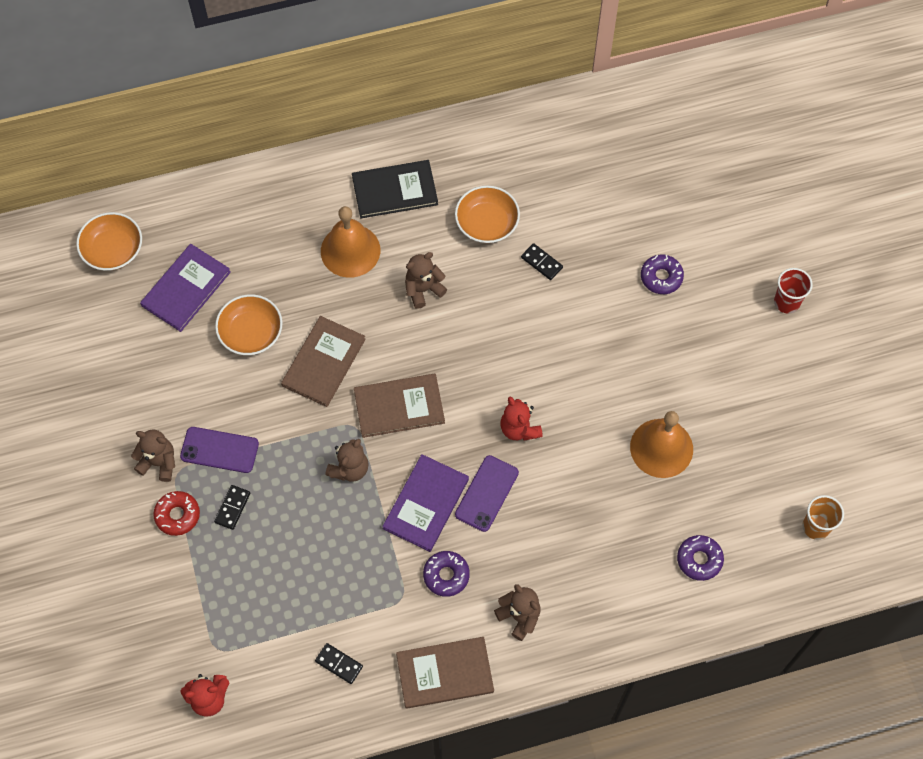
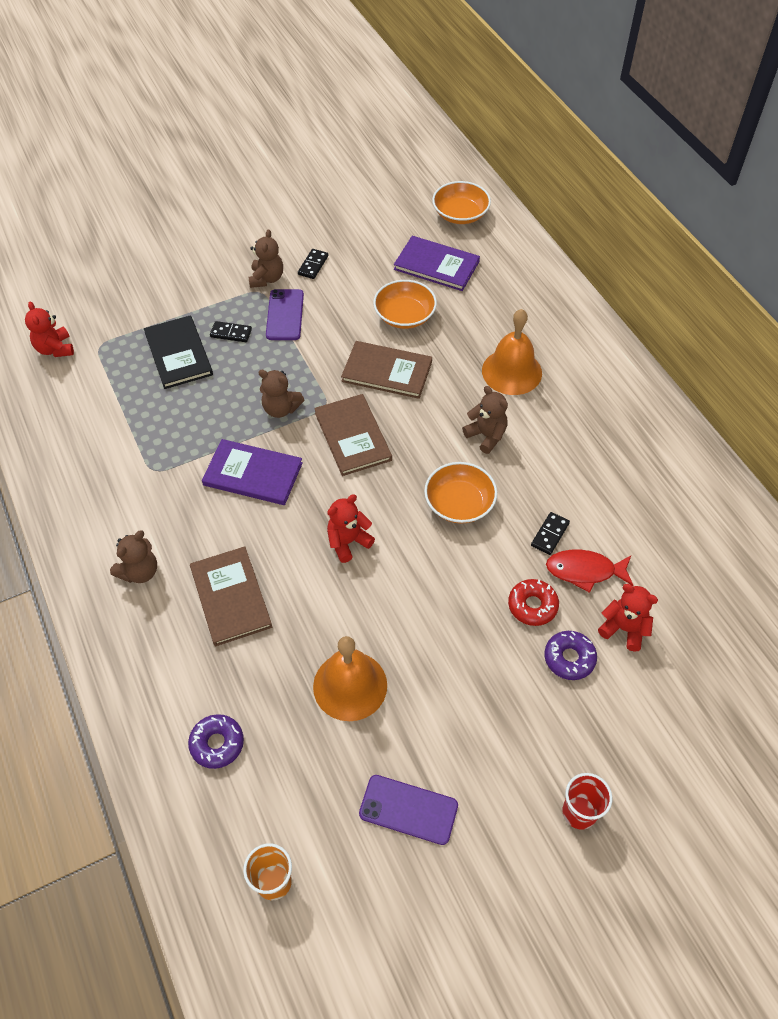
camera: 80 degrees right, 10 degrees down
(177, 515) = (220, 299): red donut -> red donut (532, 606)
(339, 664) = (87, 433): black domino -> black domino (313, 265)
(395, 191) = (590, 395): black book -> black book (178, 354)
(445, 673) = (79, 516): brown book -> brown book (231, 597)
(446, 575) = (179, 502): purple donut -> none
(486, 493) = (271, 523): purple phone -> purple phone (408, 809)
(487, 223) = (581, 478): orange bowl -> orange bowl (459, 503)
(582, 245) = (584, 571): none -> red fish
(641, 230) = (624, 629): none -> red teddy bear

